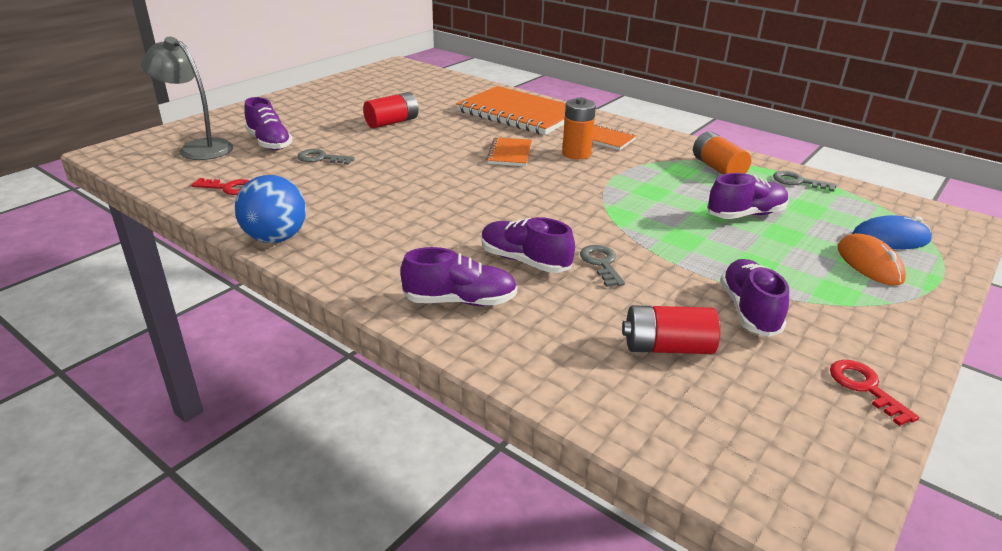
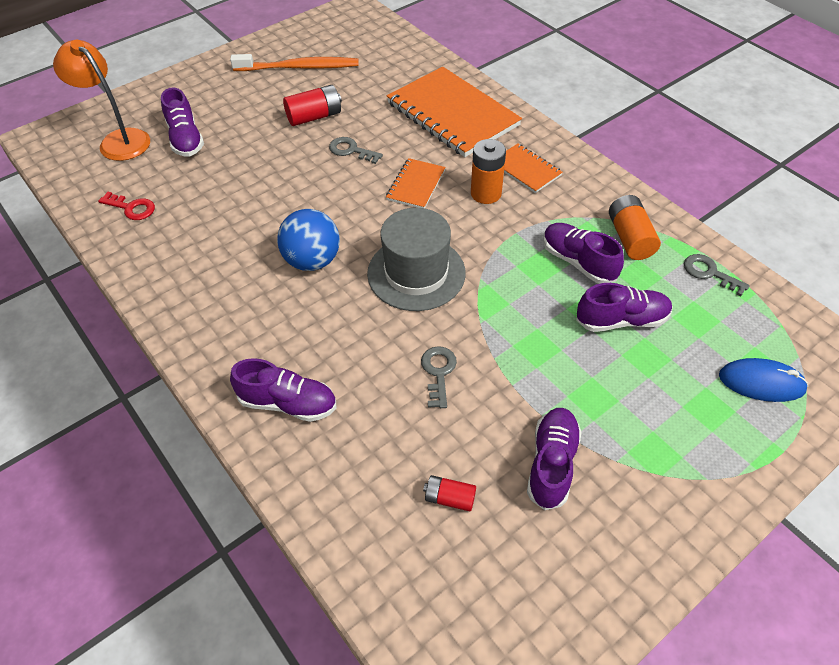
camera: 15 degrees right, 20 degrees up
(198, 148) = (118, 140): grey lamp -> orange lamp
(276, 238) = (154, 289): blue ball -> blue ball (312, 261)
(321, 158) = (227, 171): grey key -> grey key (351, 150)
(364, 97) = (300, 67): none -> orange toothbrush
(524, 261) = (366, 357): purple shoe -> purple shoe (578, 262)
(541, 204) = (416, 273): none -> grey hat
(667, 347) = (449, 498): red battery -> red battery, size x0.61
(865, 387) = (610, 586): red key -> none
(869, 264) = (714, 417): orange mouse -> none

